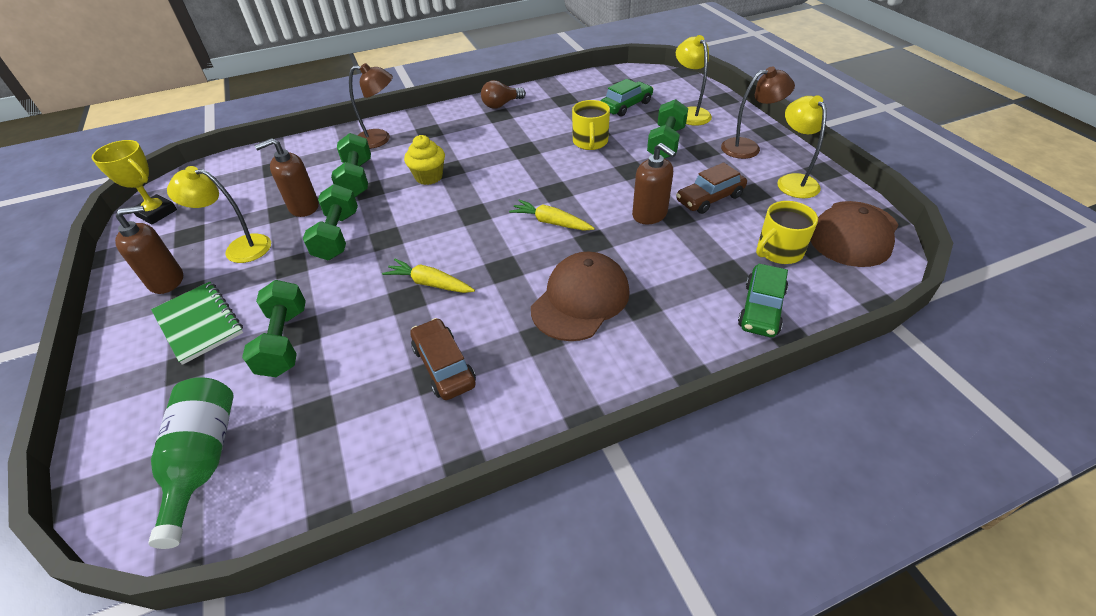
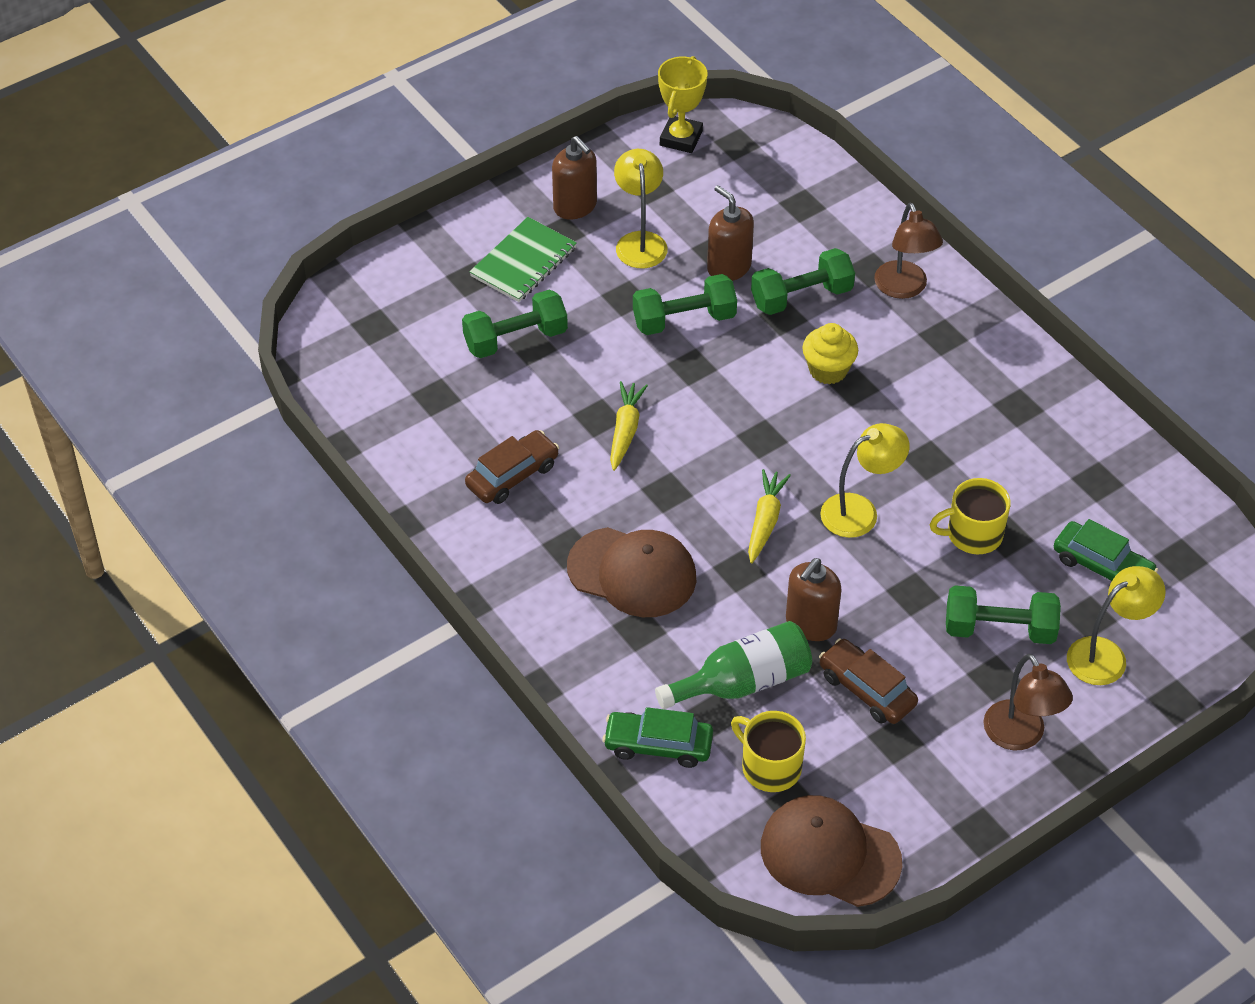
camera: 75 degrees right, 5 degrees up
(203, 460) = (378, 340): green bottle -> green bottle (743, 682)
(501, 104) = (1050, 403): brown light bulb -> none
(793, 181) = (940, 791): yellow lamp -> yellow lamp (860, 511)

